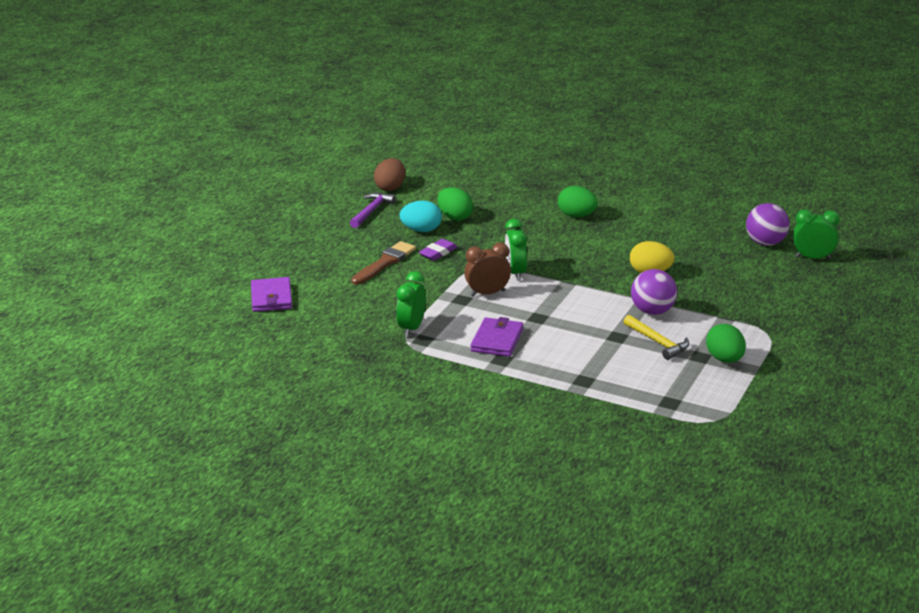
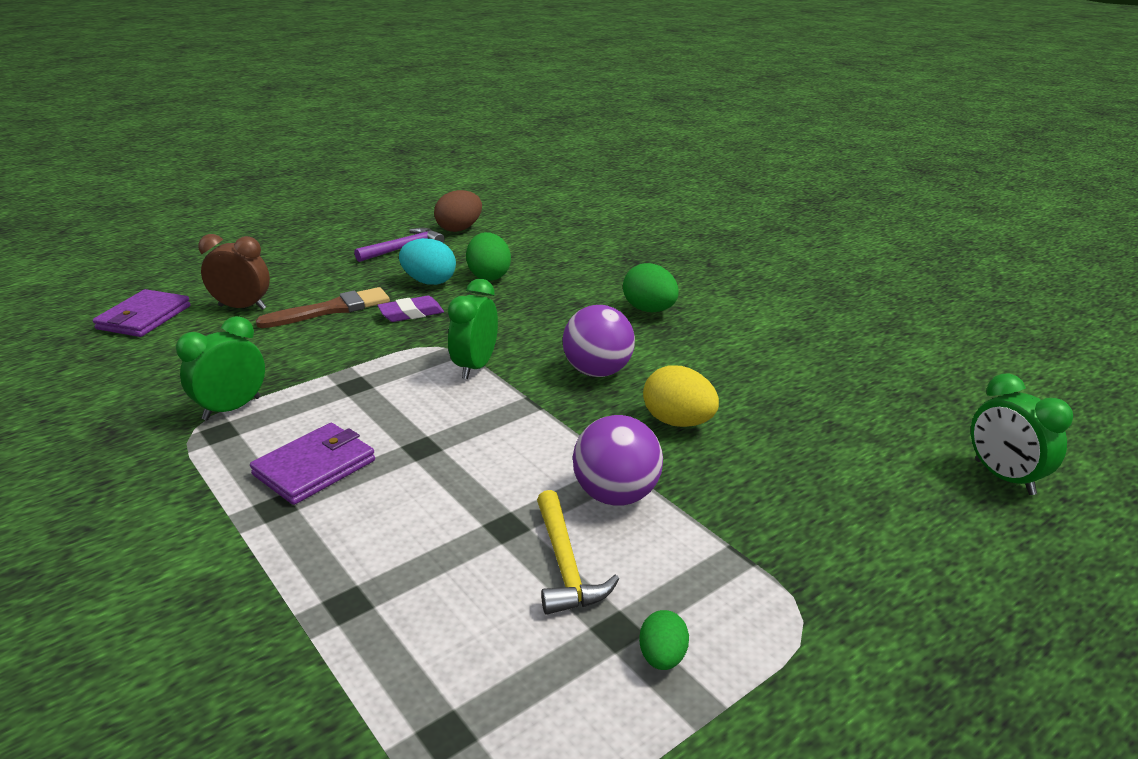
camera: 25 degrees right, 0 degrees up
(487, 293) = (400, 386): brown clock -> brown clock (242, 307)
(725, 359) = (662, 657): green egg -> green egg, size x0.58
(765, 243) = (924, 425): purple ball -> purple ball (598, 372)
(813, 258) = (1004, 477): green clock -> green clock turned 150 degrees counterclockwise

